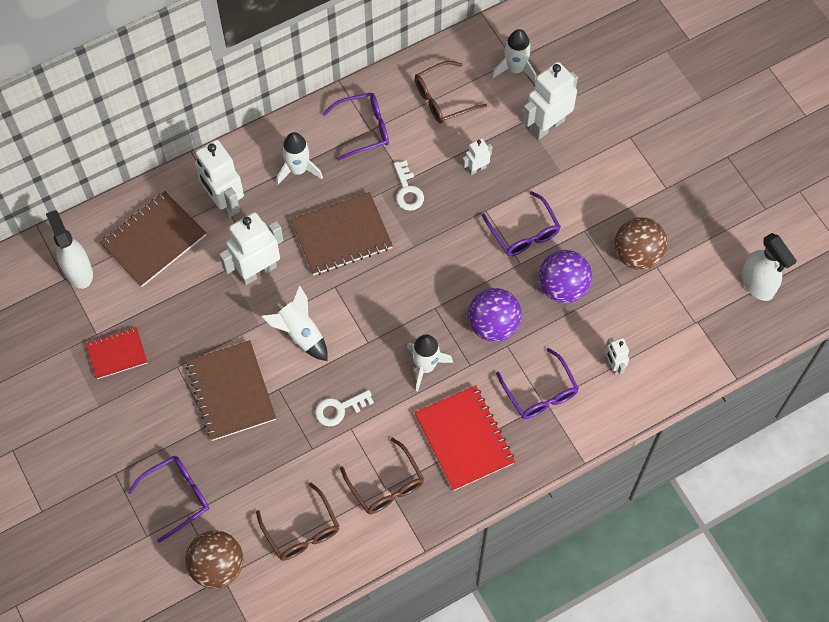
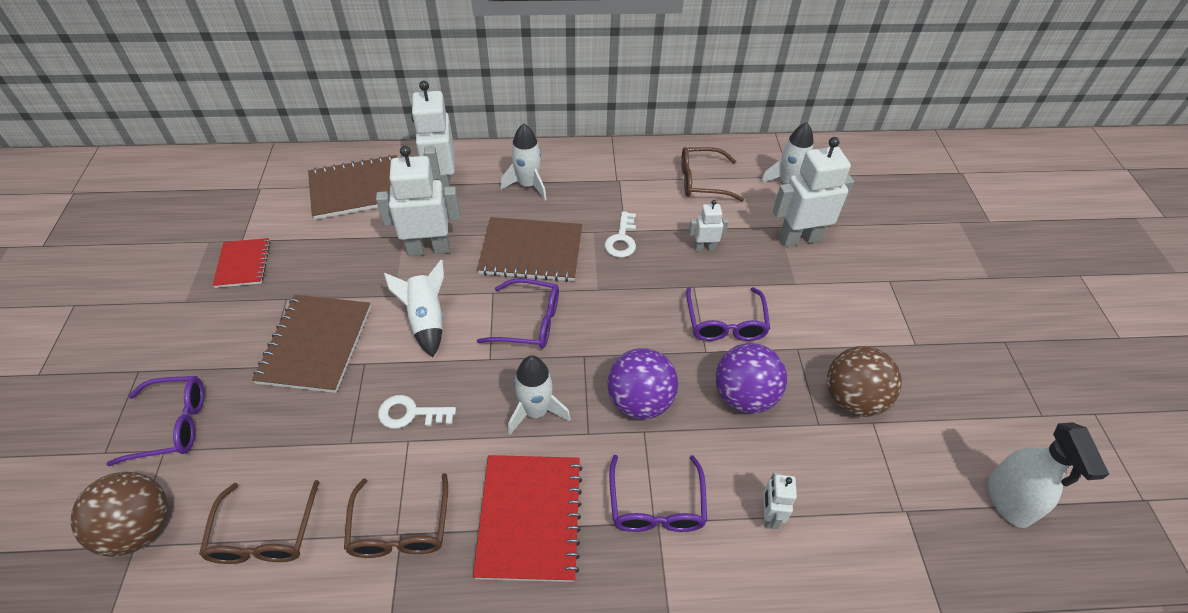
camera: 25 degrees right, 15 degrees down
(78, 271) = (274, 187): white spray bottle -> none
(117, 354) = (243, 264): red notebook -> red notebook turned 75 degrees clockwise
(364, 129) = (611, 177): purple glasses -> purple glasses (530, 322)

